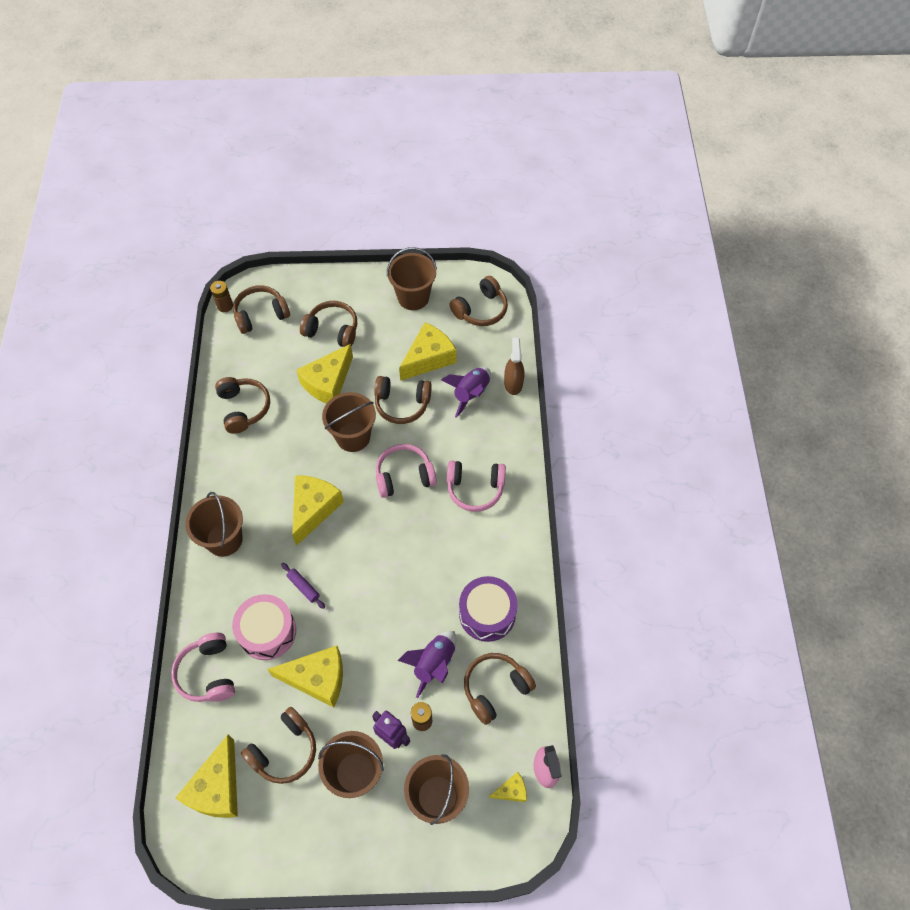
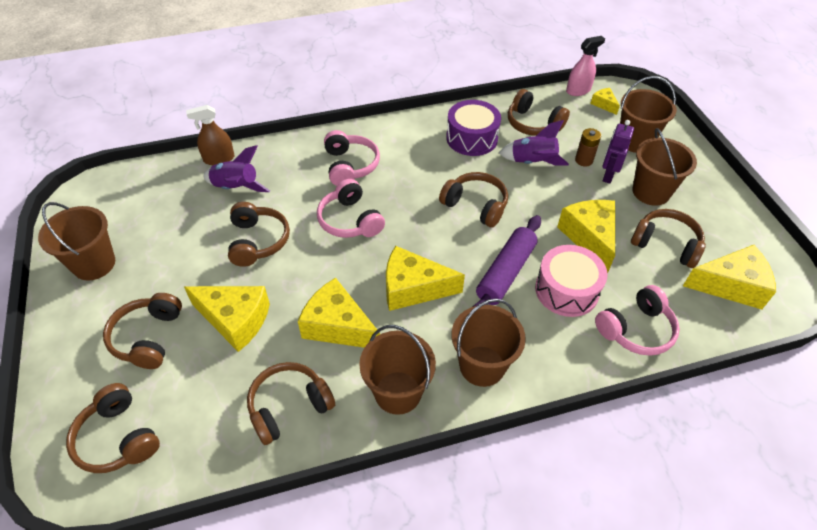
camera: 105 degrees left, 10 degrees down
(225, 306) = (97, 499): brown battery -> none
(303, 587) = (505, 273): purple rolling pin -> purple rolling pin, size x2.07
(353, 437) = (310, 275): brown bucket -> brown bucket (398, 392)
(428, 358) = (190, 231): yellow cheese -> yellow cheese (337, 326)
(481, 309) = (116, 199): brown headphones -> brown headphones (475, 205)

